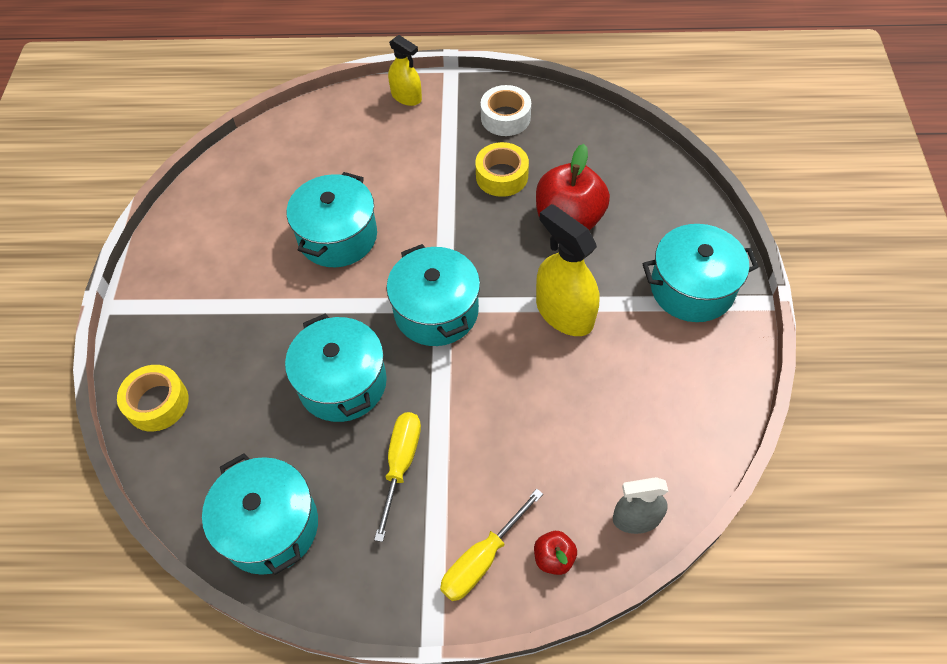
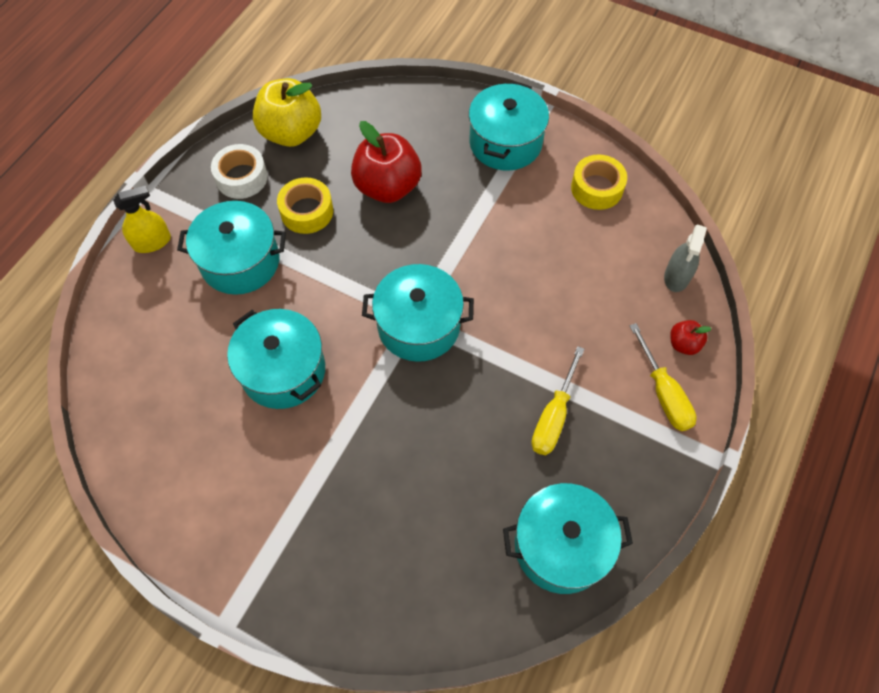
camera: 65 degrees left, 5 degrees up
(157, 403) = (378, 608): yellow tape -> yellow tape (596, 188)
(342, 383) = (449, 431): turquoise pot -> turquoise pot (240, 261)
(401, 464) = (553, 417): yellow screwdriver -> yellow screwdriver turned 105 degrees counterclockwise
(564, 313) = (477, 235): yellow spray bottle -> none
(576, 126) = (291, 133): none -> yellow apple

